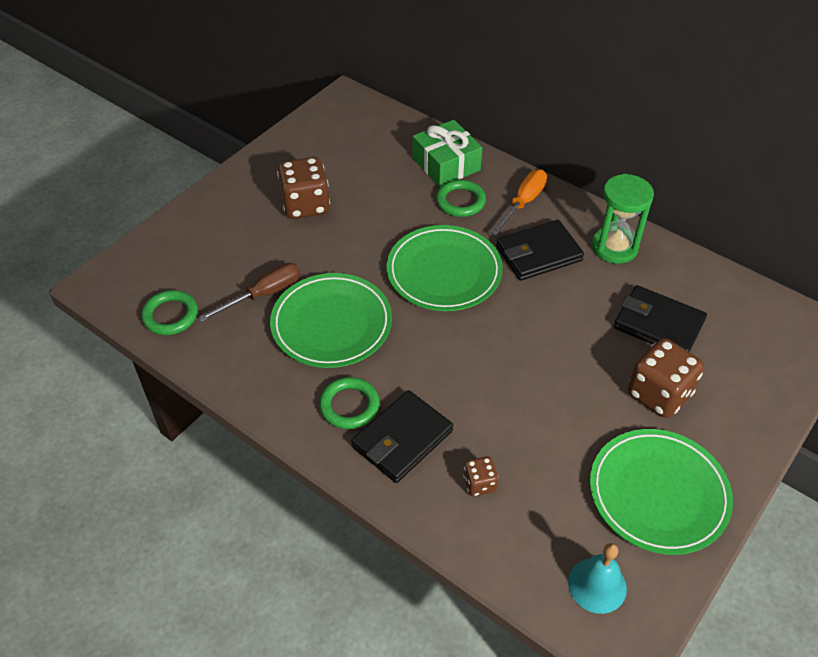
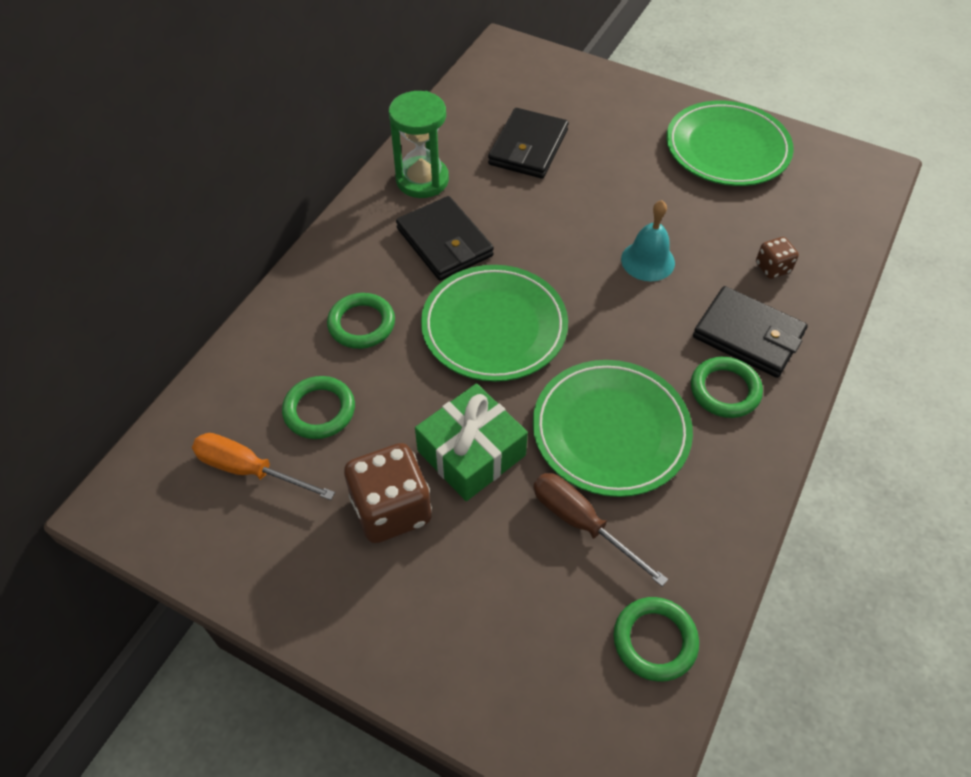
camera: 100 degrees left, 5 degrees up
(390, 177) = (319, 410): none -> green ring
(446, 164) = (286, 348): green gift -> green gift (471, 453)
(523, 202) = (356, 261): orange screwdriver -> orange screwdriver (249, 470)
(597, 585) = (833, 184): turquoise bell -> turquoise bell (648, 261)
(659, 394) = (616, 147): brown dice -> none

